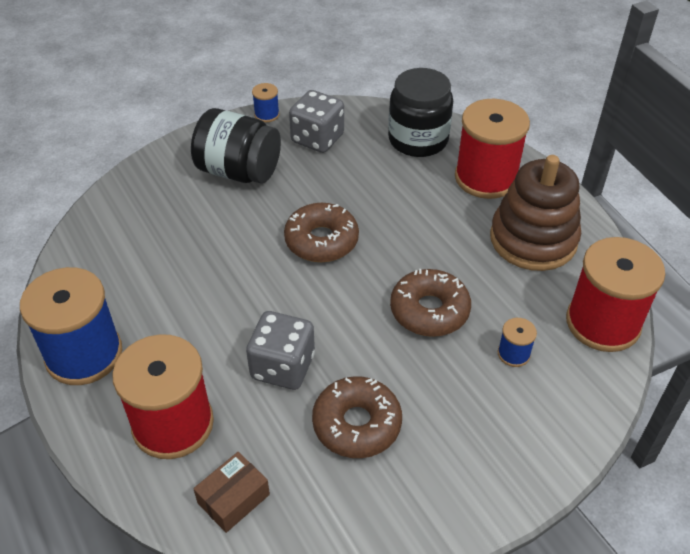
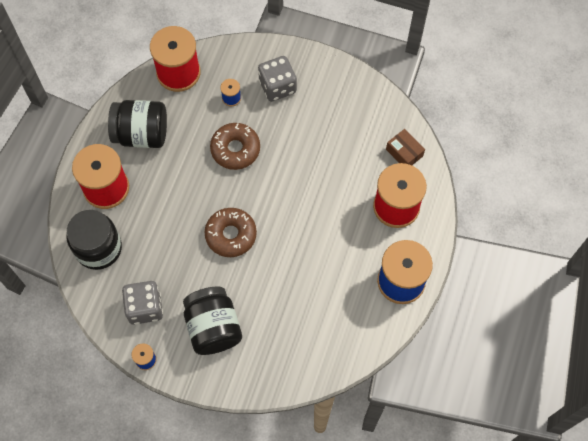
camera: 130 degrees left, 20 degrees up
(233, 498) = (404, 152): brown box -> brown box turned 45 degrees clockwise
(282, 367) = (326, 187): grey dice -> grey dice (277, 87)
(357, 424) = (327, 134): brown donut -> none
(533, 239) = (141, 134): brown stacking toy -> black jar

